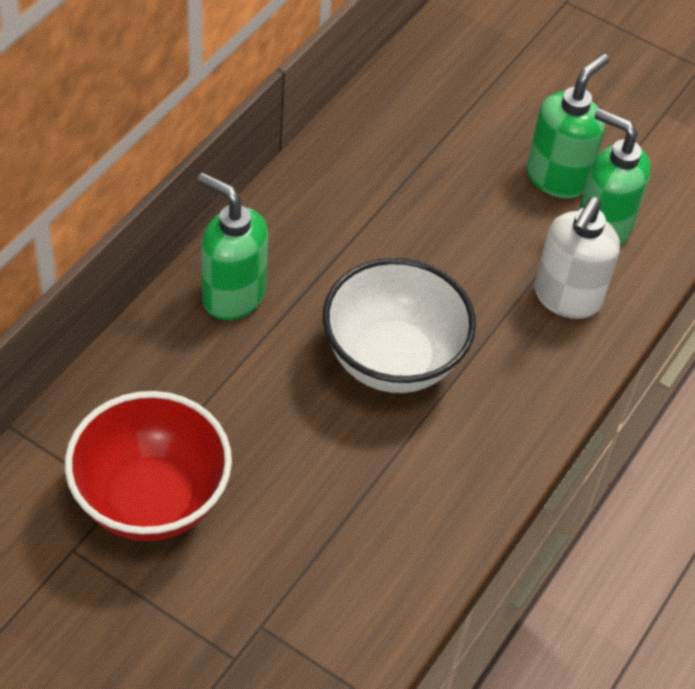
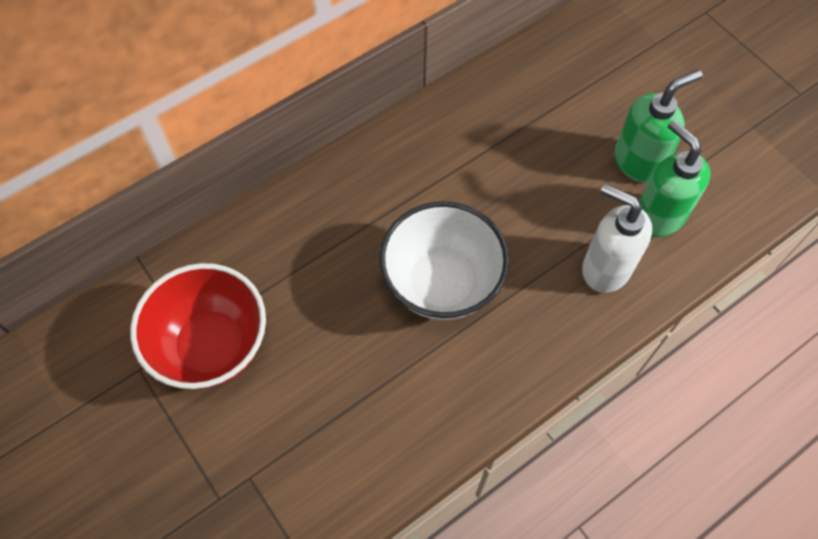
camera: 25 degrees right, 10 degrees up
(233, 295) = (340, 195): green soap dispenser -> none
(566, 298) = (605, 268): white soap dispenser -> white soap dispenser turned 75 degrees clockwise

